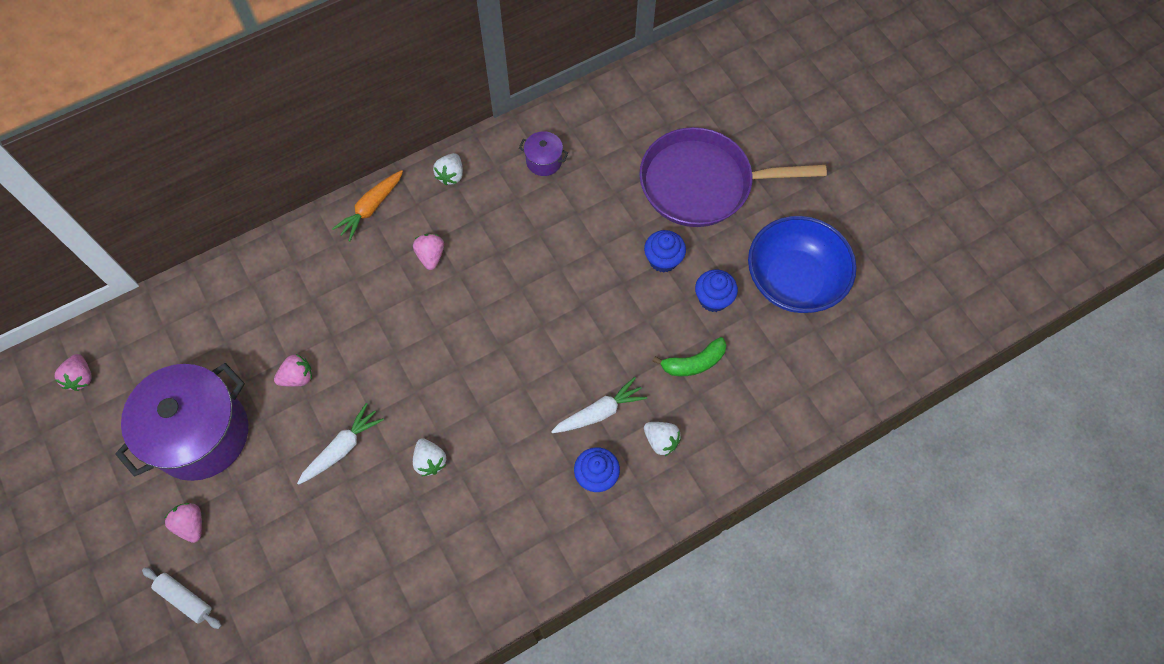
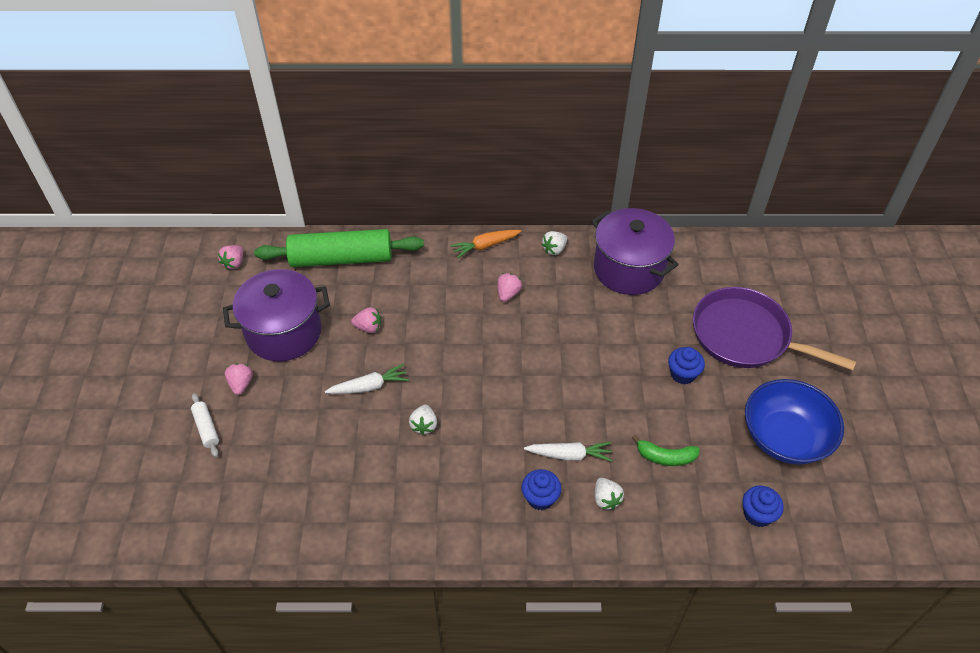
camera: 30 degrees right, 15 degrees down
(211, 306) = (341, 259): none -> green rolling pin
(544, 161) = (629, 269): purple pot -> purple pot, size x2.37
(713, 299) = (708, 419): blue cupcake -> blue cupcake (757, 514)

